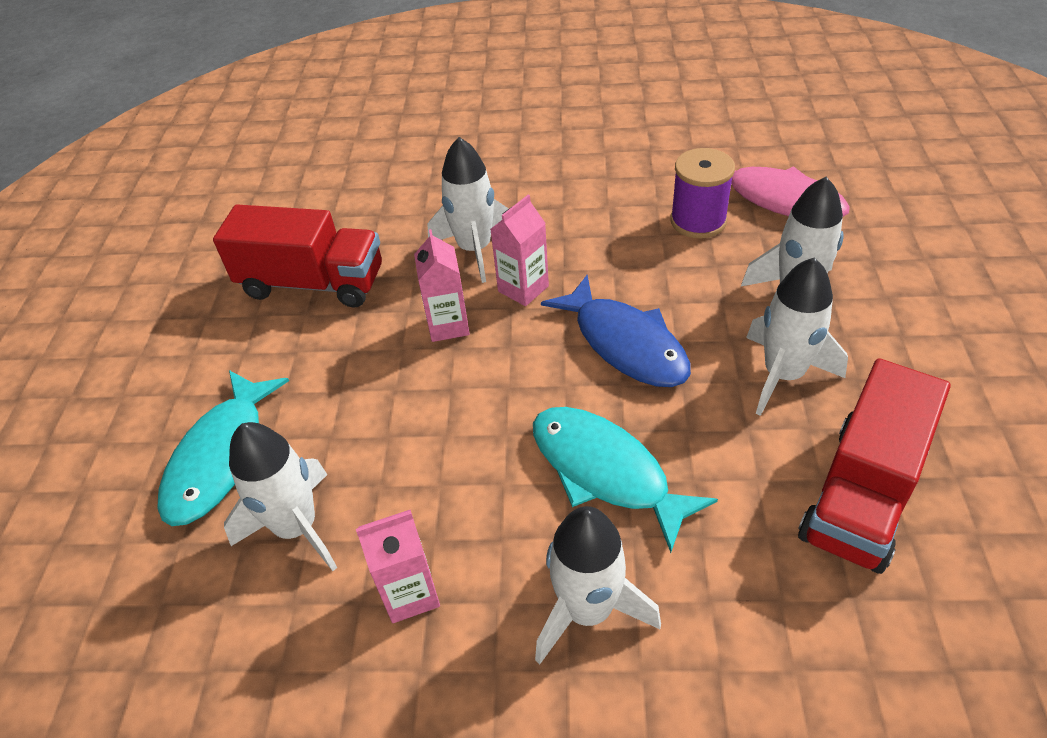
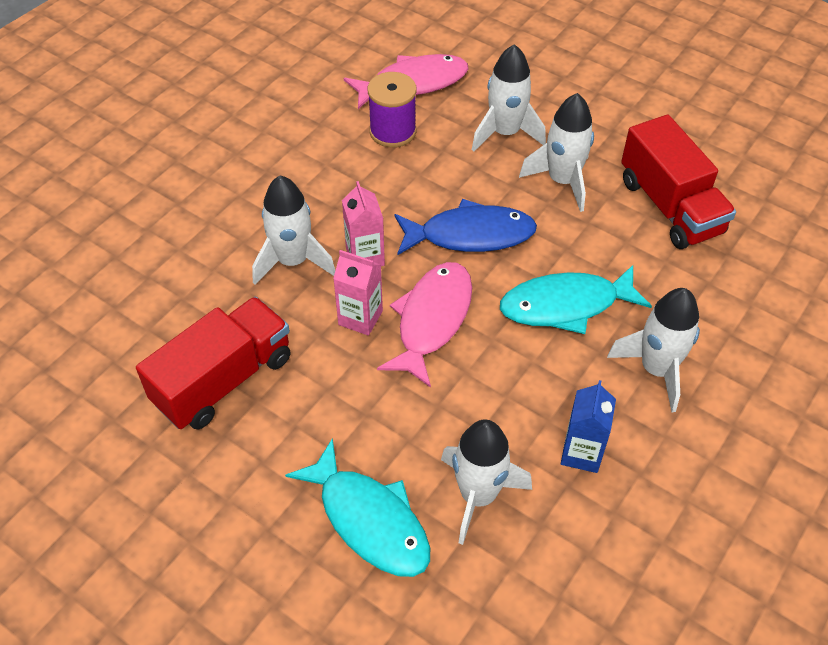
camera: 60 degrees left, 5 degrees up
(410, 593) = (581, 453): pink carton -> blue carton
(488, 375) = (431, 320): none -> pink fish

